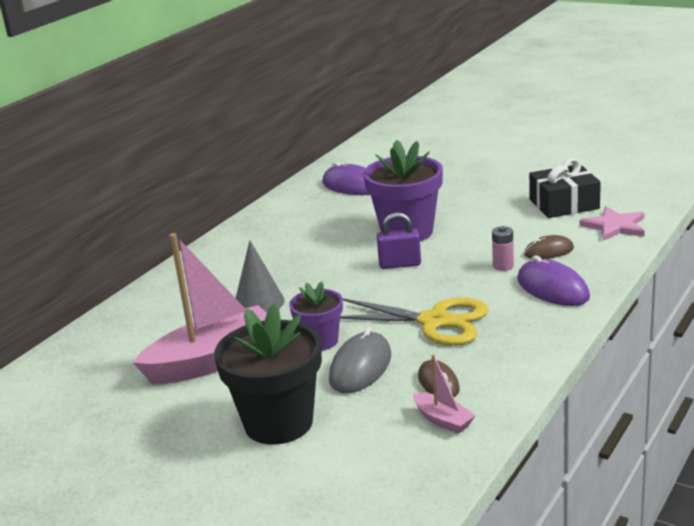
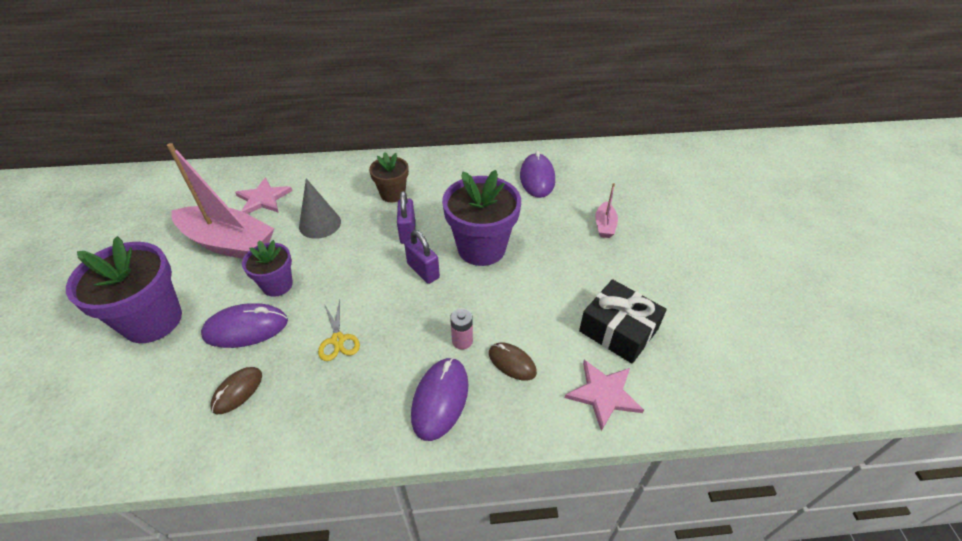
camera: 50 degrees right, 20 degrees up
(165, 329) = (263, 199): none -> pink star
(270, 256) = (393, 194): none -> brown flower pot
(278, 423) = (153, 321): black flower pot -> purple flower pot
(337, 260) = (407, 232): none -> purple padlock
(360, 367) = (246, 328): grey mouse -> purple mouse
(434, 321) = (338, 340): yellow scissors -> yellow scissors, size x0.51
(443, 420) = (178, 423): pink boat -> pink boat (604, 225)

